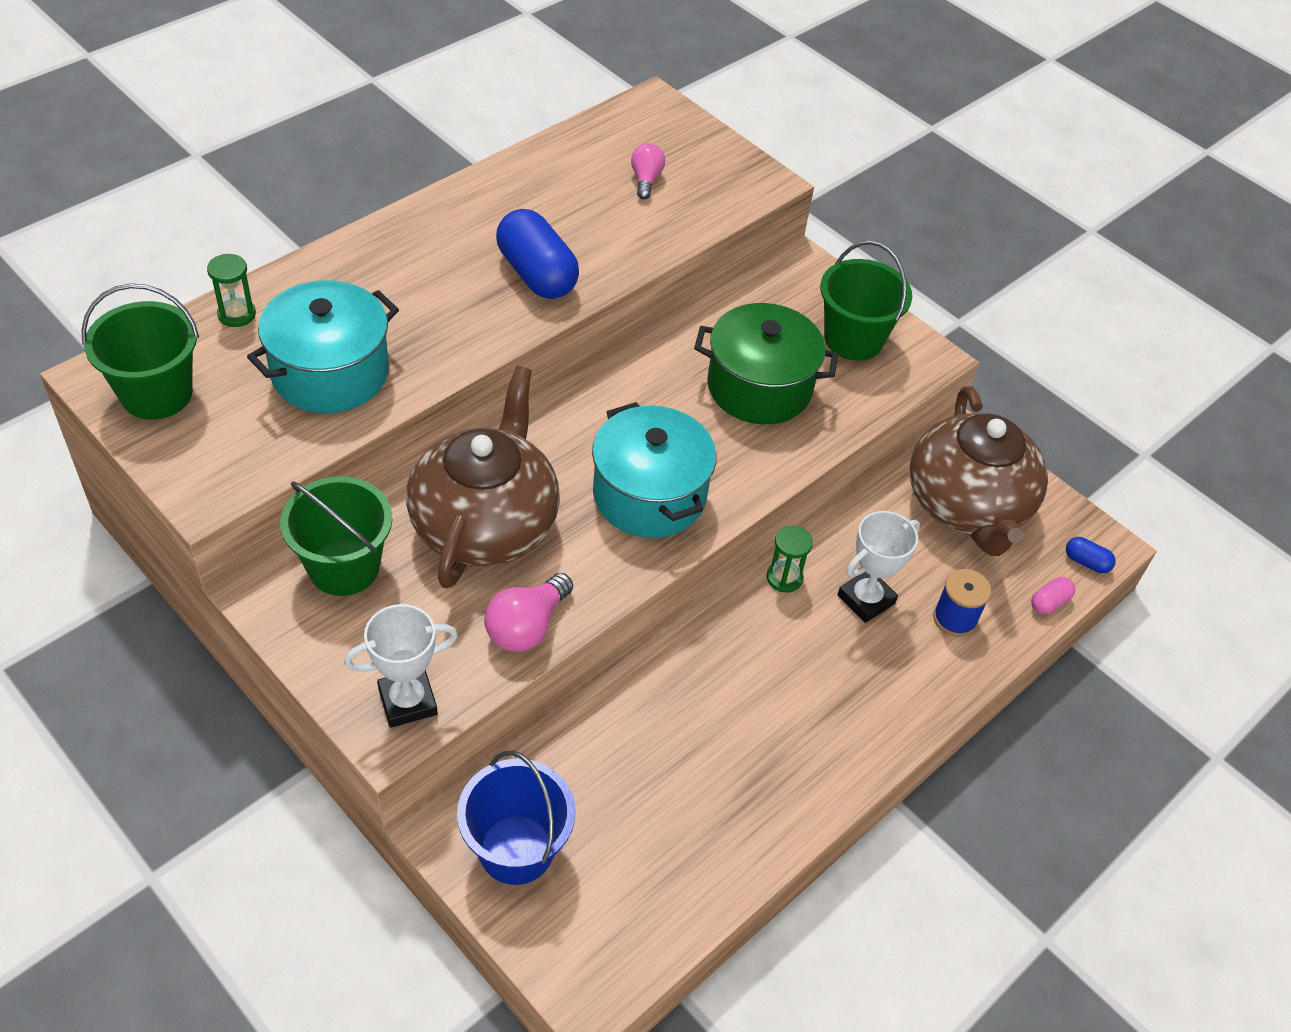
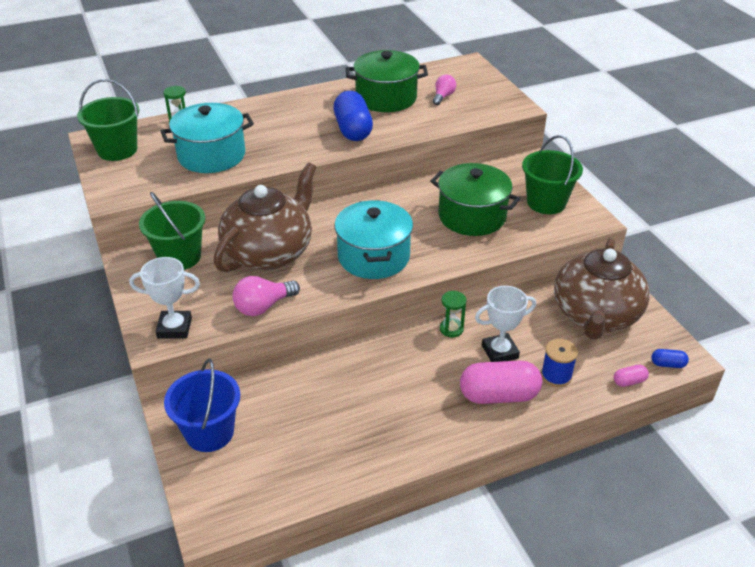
camera: 25 degrees right, 10 degrees down
(557, 198) = (386, 98): none -> green pot
(893, 671) = (499, 395): none -> pink capsule
(1086, 562) = (667, 364): blue capsule -> blue capsule turned 45 degrees counterclockwise

